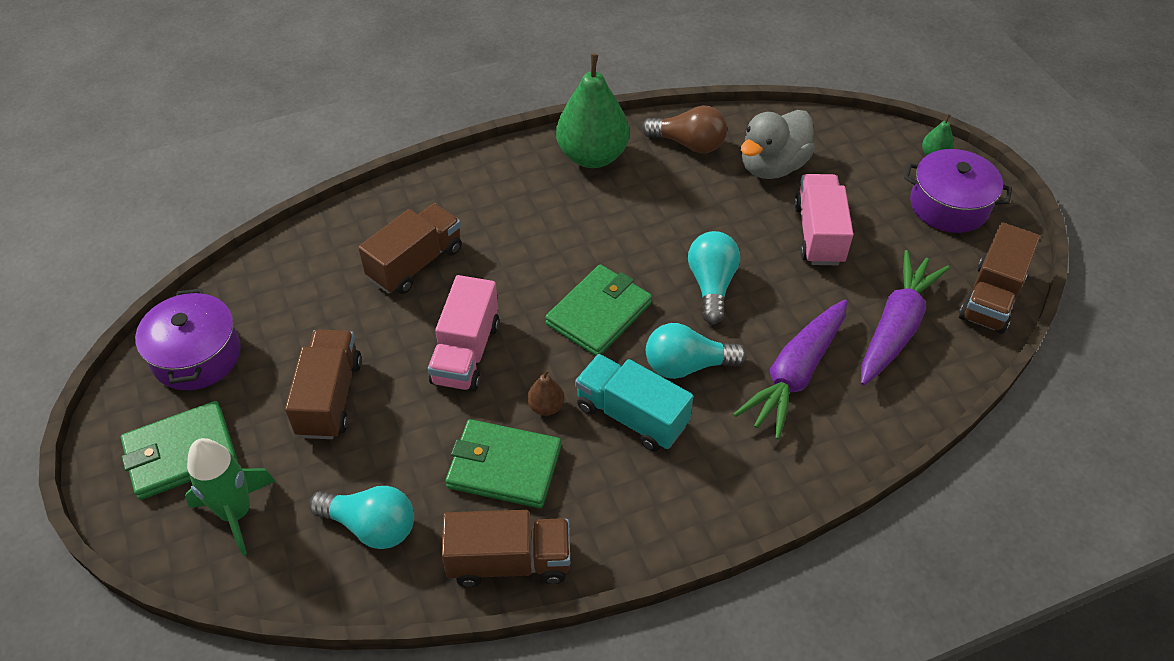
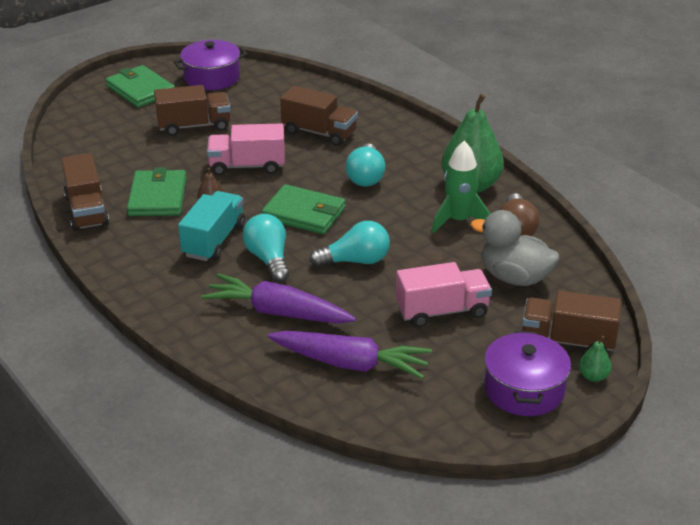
camera: 75 degrees right, 15 degrees down
(236, 513) = (104, 115): green rocket -> green rocket (458, 221)
(371, 526) = (103, 159): turquoise light bulb -> turquoise light bulb (366, 177)
(991, 297) = (412, 422): brown truck -> brown truck (567, 341)

